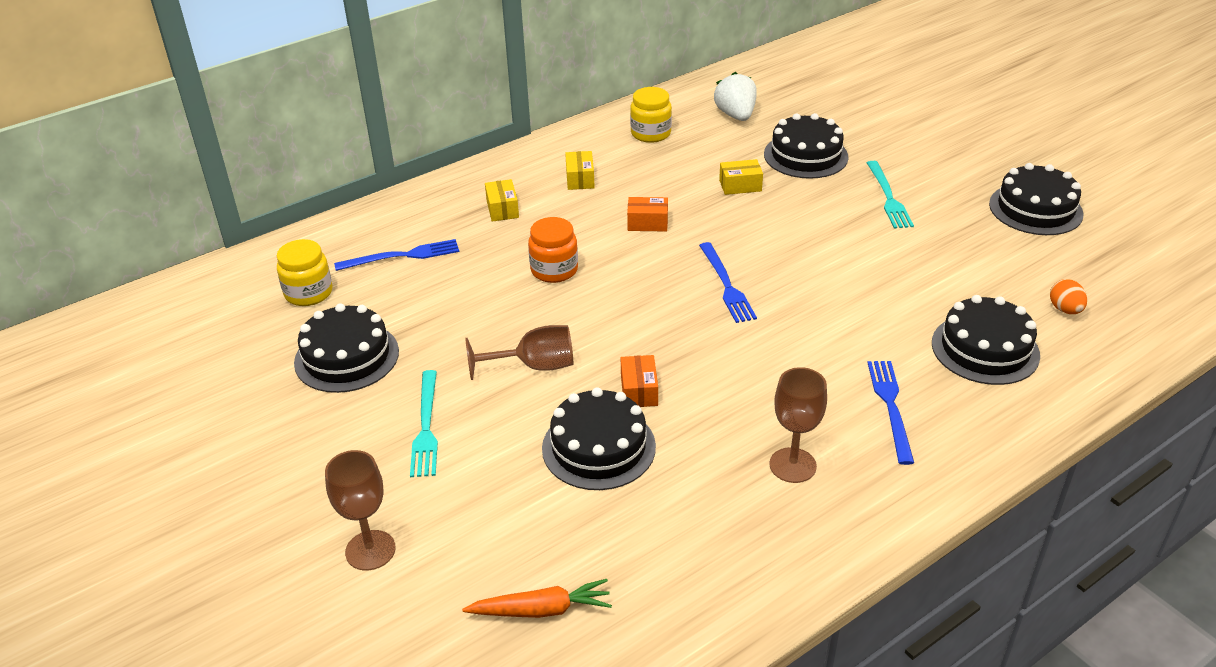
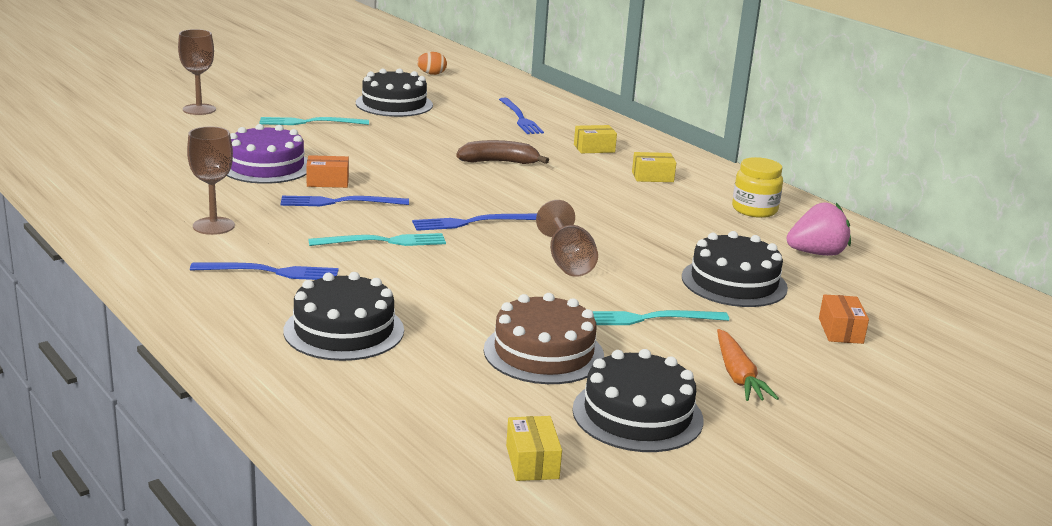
camera: 85 degrees right, 15 degrees down
(308, 293) = (472, 94): yellow jar -> none
(535, 366) = (369, 152): brown goblet -> brown goblet (568, 262)
(541, 610) = (119, 146): orange carrot -> orange carrot (738, 375)
(554, 270) = (499, 162): orange jar -> brown banana
(598, 447) = (266, 166): black cake -> purple cake
(647, 223) = (577, 198): orange box -> orange box (840, 331)
(698, 376) = (339, 202): none -> blue fork
(736, 115) = (816, 253): white strawberry -> pink strawberry
(740, 186) = (656, 243): yellow box -> yellow box (532, 462)
(791, 338) = (383, 241): none -> turquoise fork
(968, 246) = (543, 352): none -> brown cake
(1065, 309) = (406, 391): orange egg -> orange egg (431, 74)

